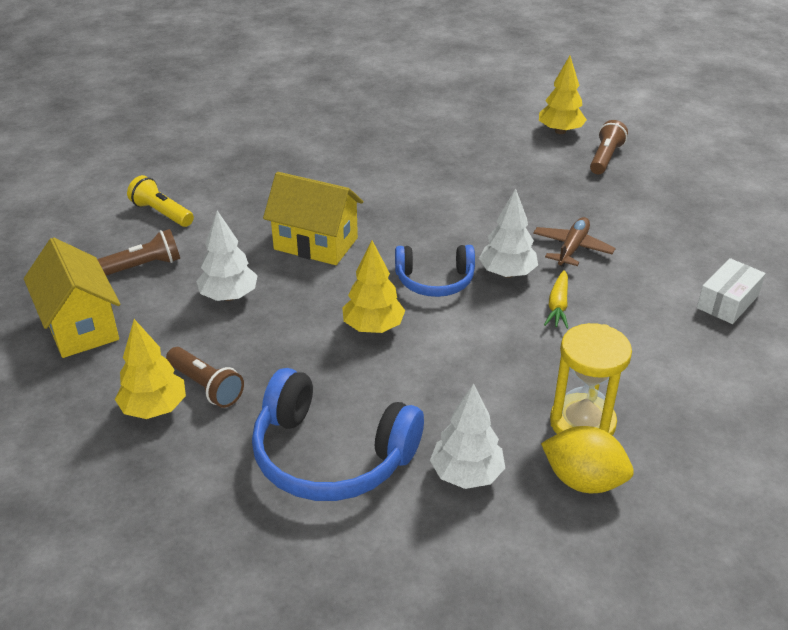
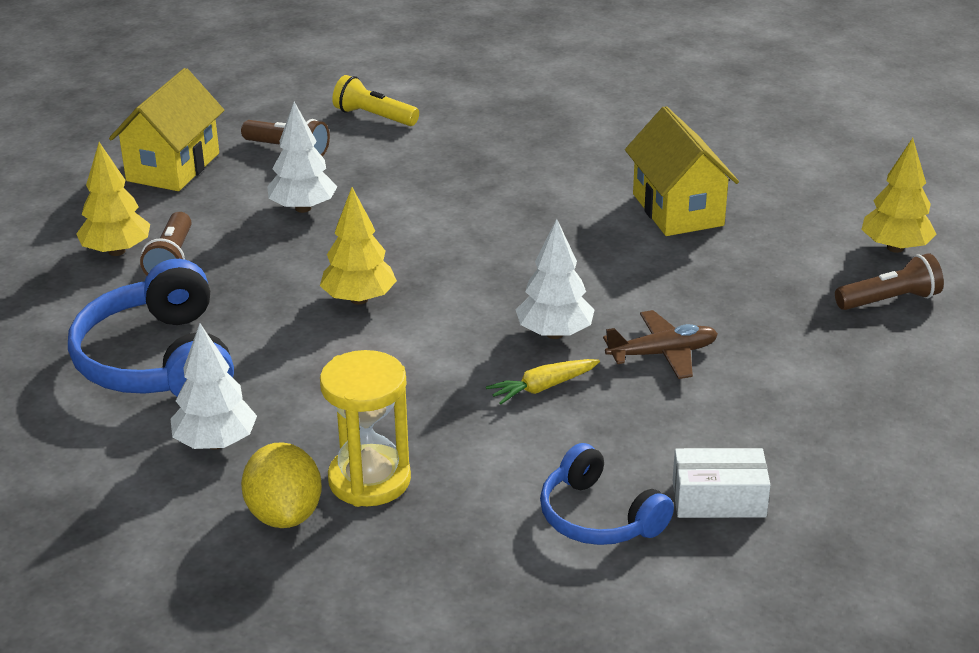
camera: 50 degrees right, 5 degrees down
(161, 213) = (374, 116): yellow flashlight -> yellow flashlight turned 60 degrees counterclockwise
(316, 244) = (443, 209): yellow house -> yellow house (677, 210)
(435, 280) = (479, 298): blue headphones -> blue headphones (599, 517)

